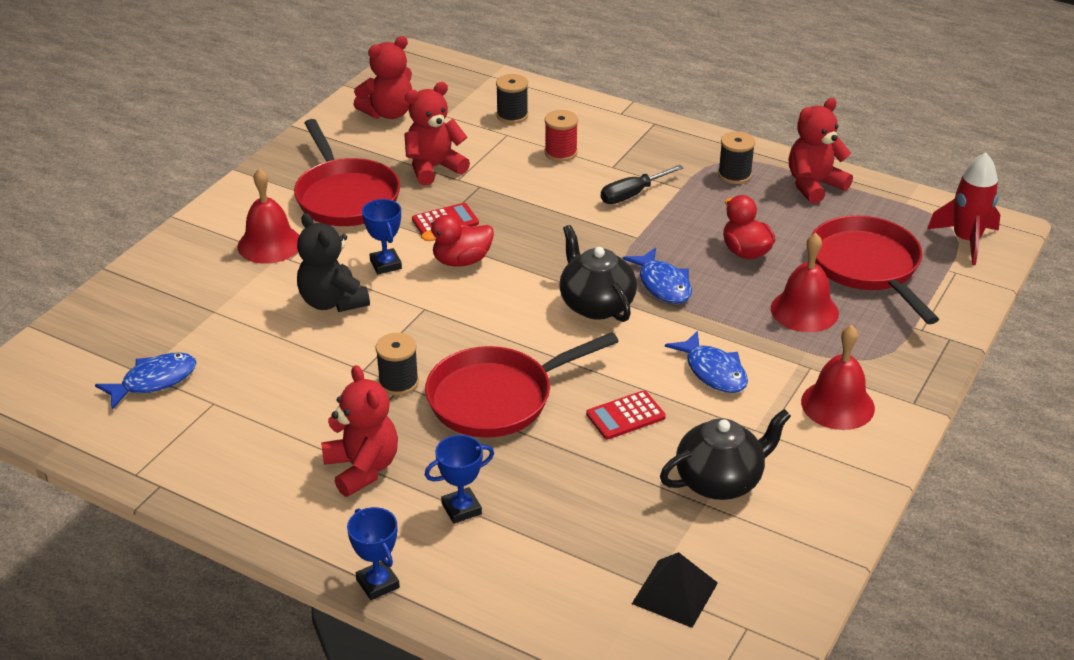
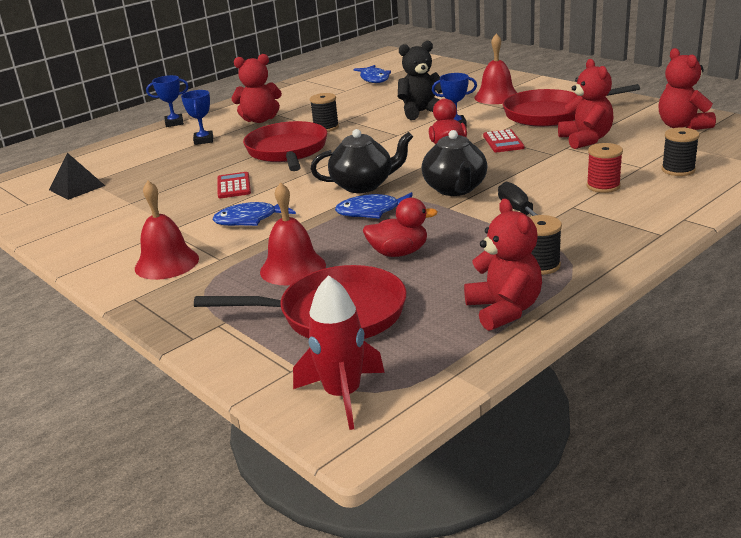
camera: 110 degrees right, 10 degrees down
(720, 481) = (143, 209): black teapot -> black teapot (455, 189)

